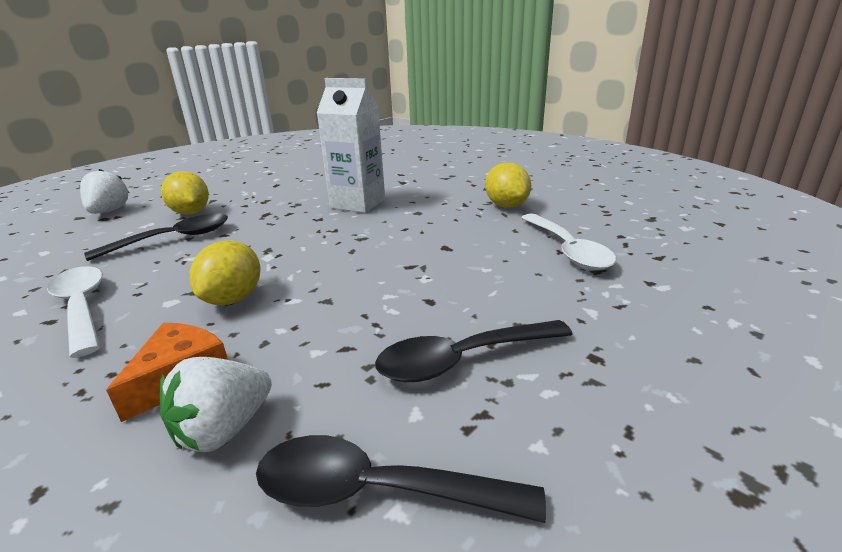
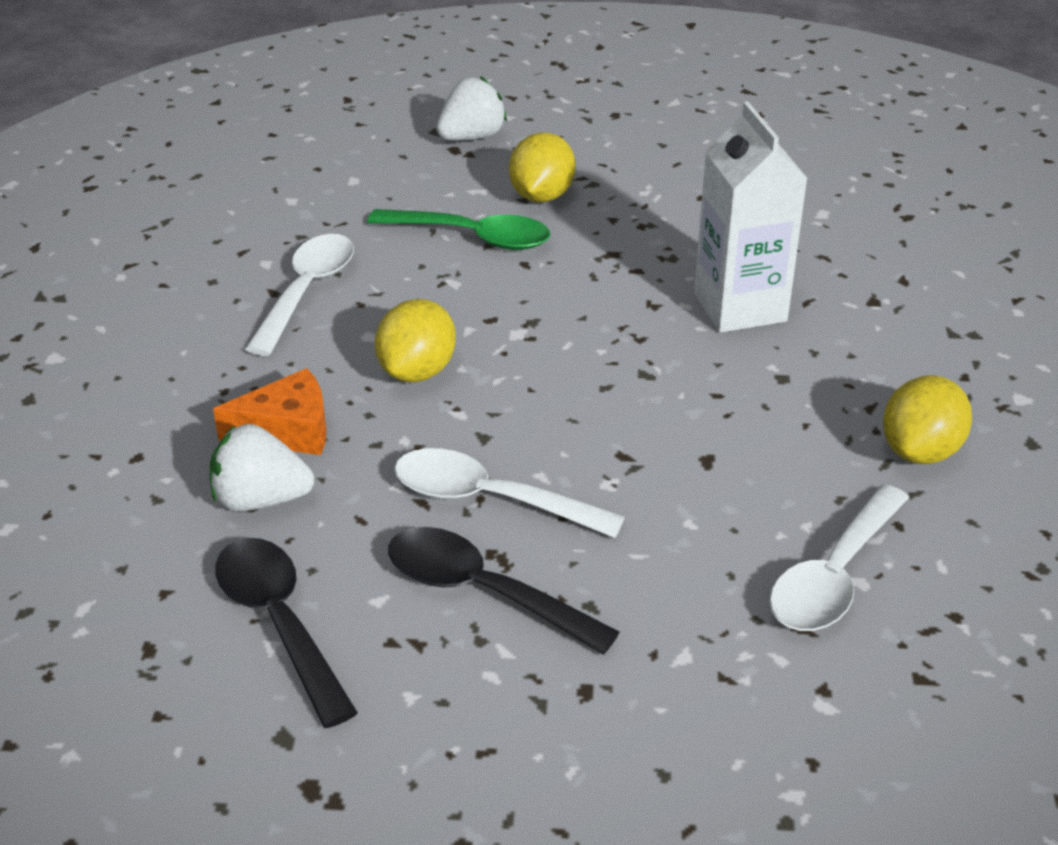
camera: 50 degrees right, 10 degrees up
(173, 239) = (472, 237): black spoon -> green spoon
(233, 299) = (417, 371): yellow lemon -> yellow lemon turned 45 degrees counterclockwise
(383, 320) = (490, 499): none -> white spoon

